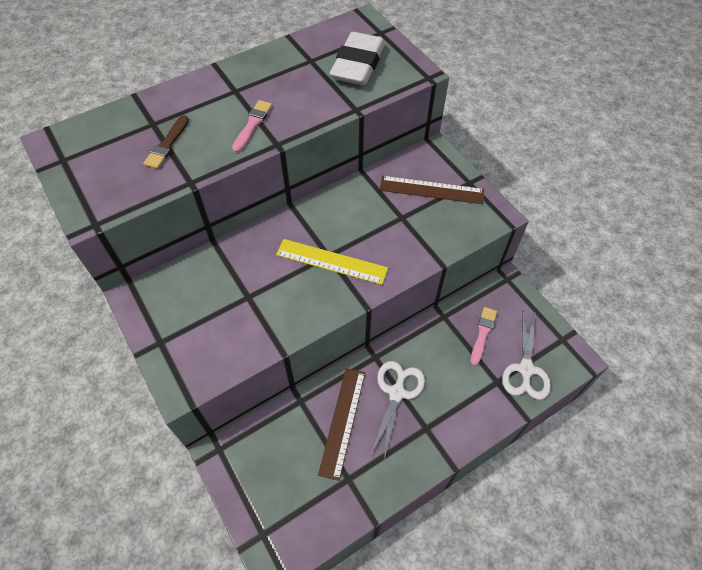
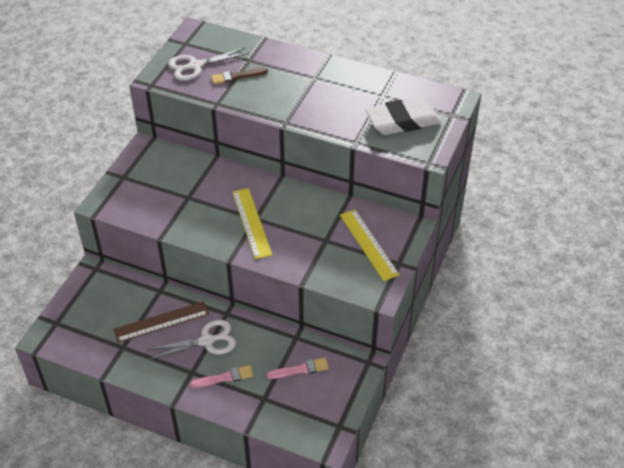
camera: 55 degrees right, 10 degrees down
(252, 124) = (291, 102): pink brush -> pink brush (224, 377)
(431, 190) = (368, 244): brown ruler -> yellow ruler
(526, 369) = (290, 412): white scissors -> white scissors (195, 66)

